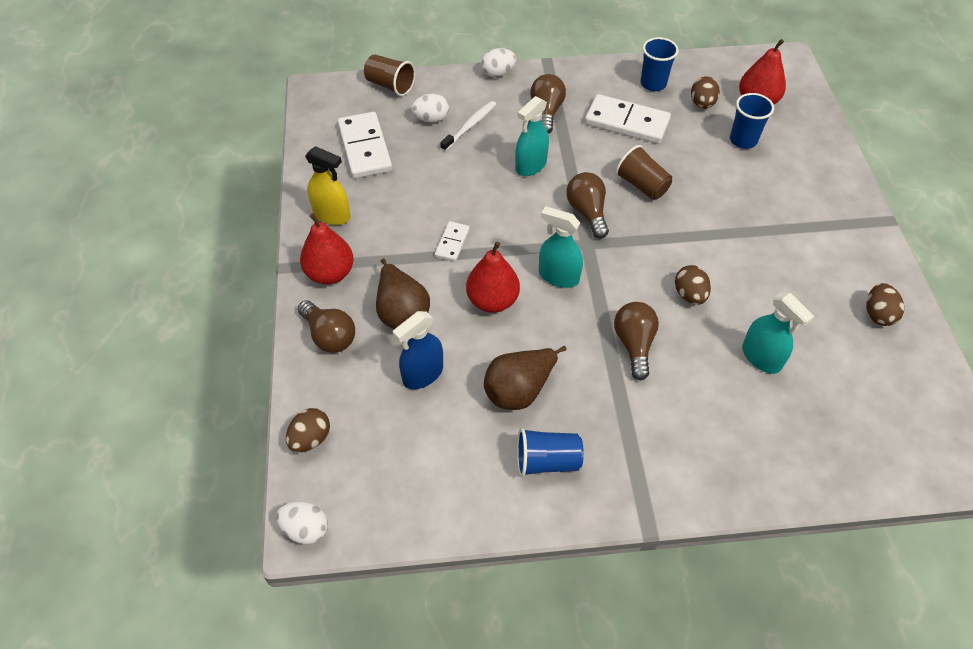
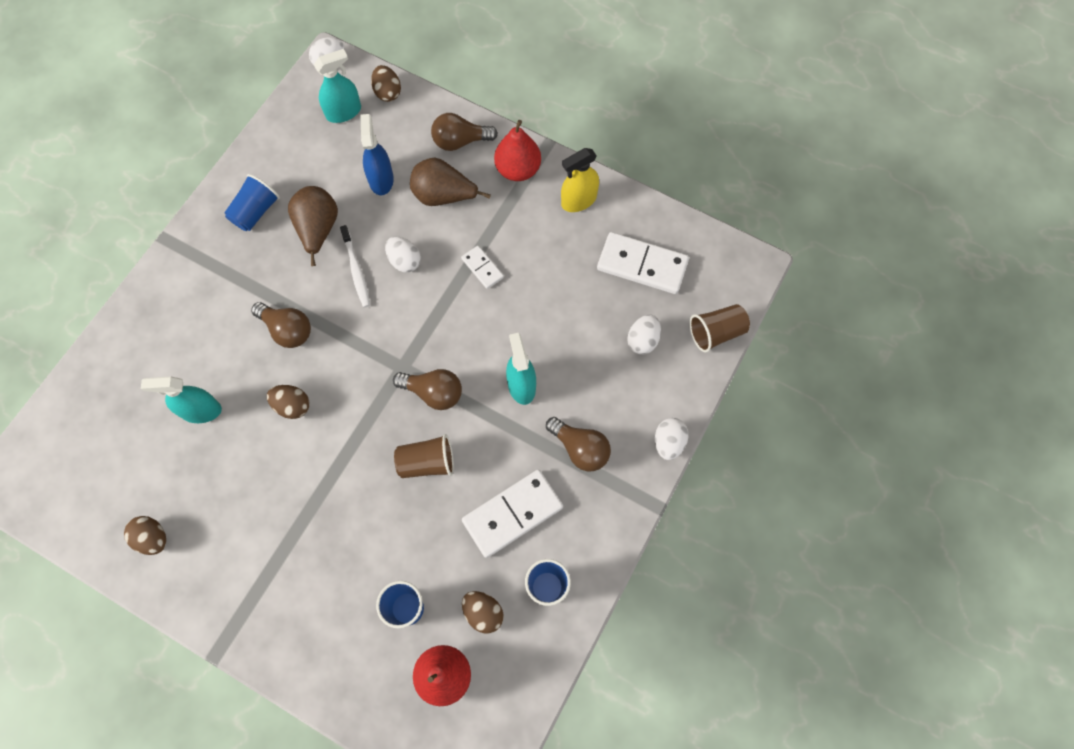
camera: 125 degrees right, 15 degrees up
(470, 126) = (609, 367): white toothbrush -> white toothbrush (356, 270)
(492, 301) = (404, 261): red pear -> white egg
(558, 276) = (388, 322): turquoise spray bottle -> turquoise spray bottle (343, 112)

